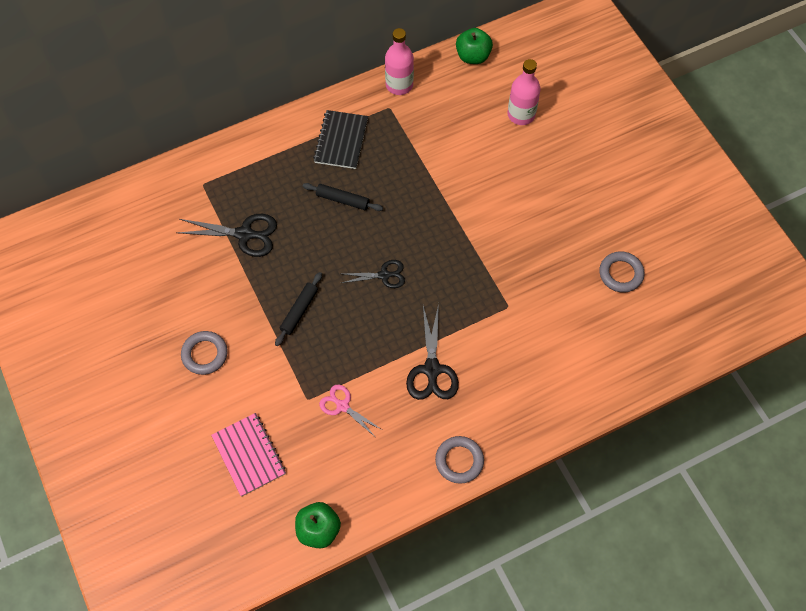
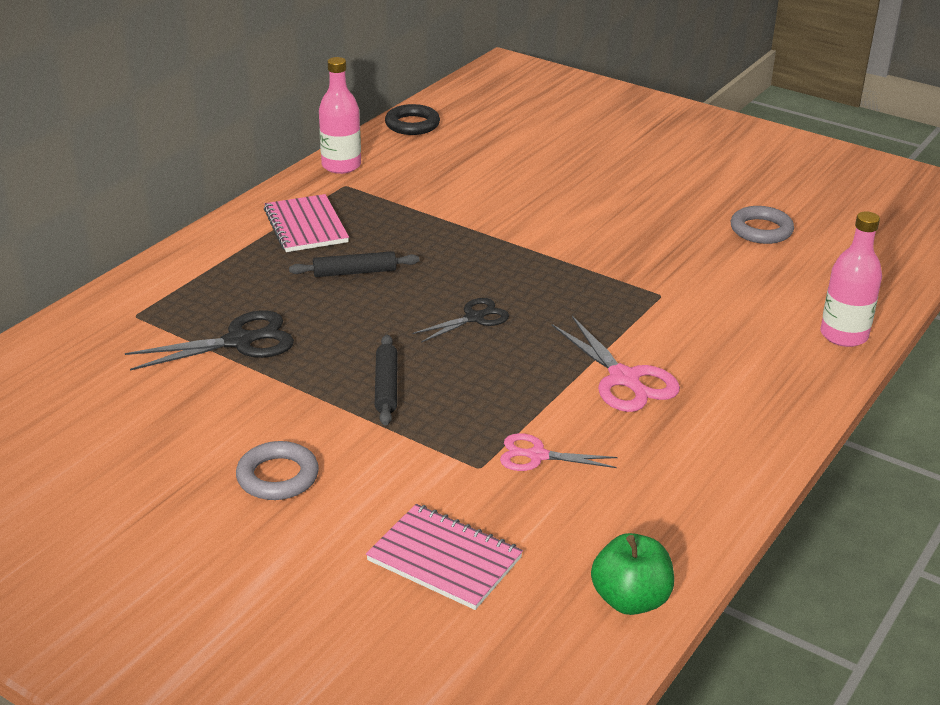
camera: 30 degrees left, 30 degrees down
(341, 141) = (306, 226): black notebook -> pink notebook
(432, 369) = (624, 379): black scissors -> pink scissors
(459, 461) = (751, 450): grey ring -> none
(473, 56) = (412, 124): green apple -> black ring
(521, 115) = (514, 150): pink bottle -> pink bottle (844, 335)

